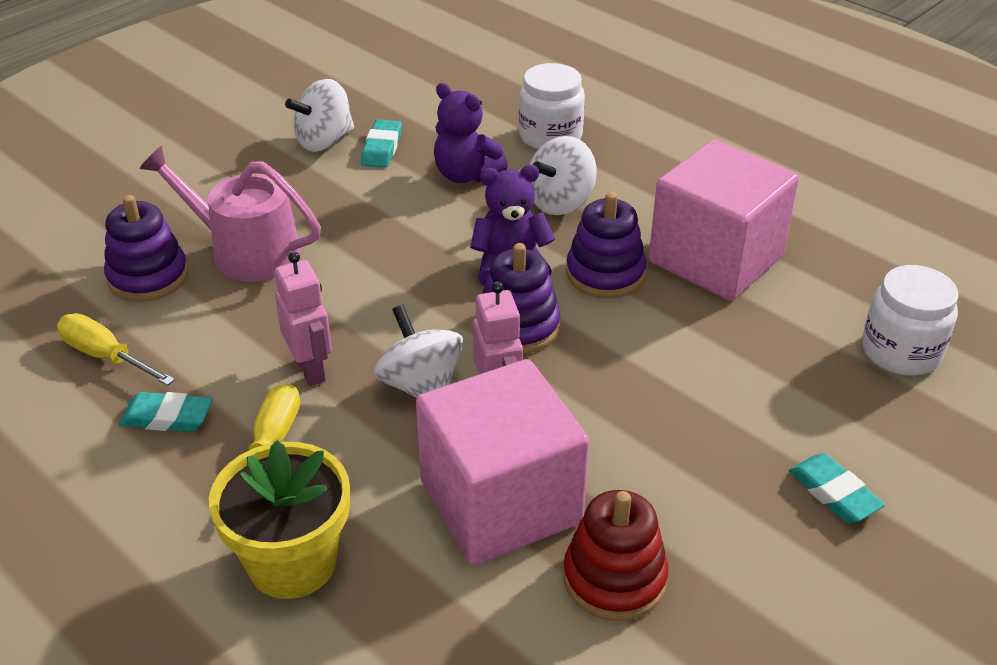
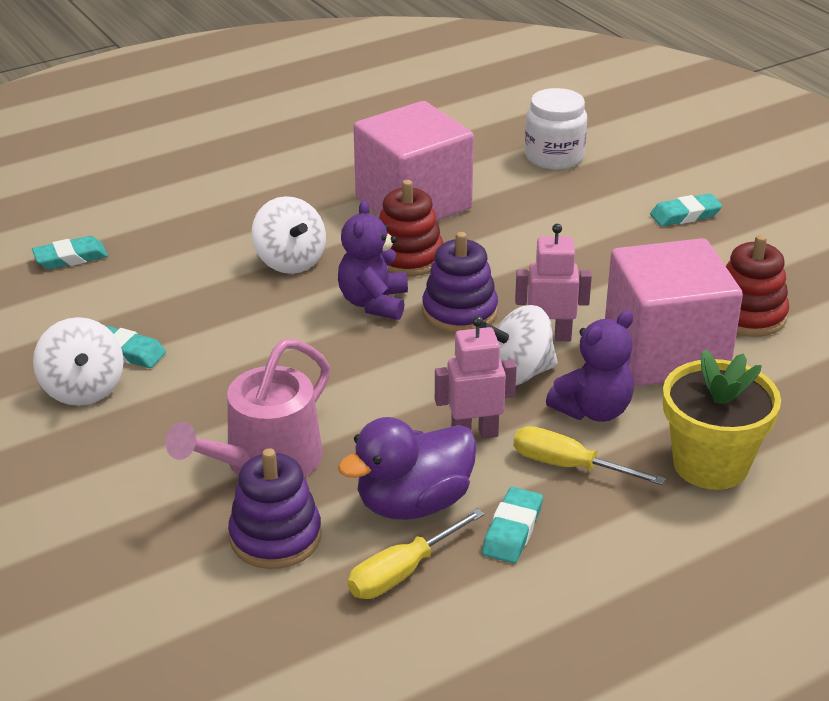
camera: 75 degrees left, 5 degrees down
(200, 347) = (413, 503): none -> purple duck
(466, 175) = (211, 306): purple teddy bear -> purple teddy bear (593, 410)
(509, 90) = (71, 258): none -> turquoise eraser
(550, 136) = (176, 248): white jar -> none
(605, 274) = (407, 257): purple stacking toy -> red stacking toy

